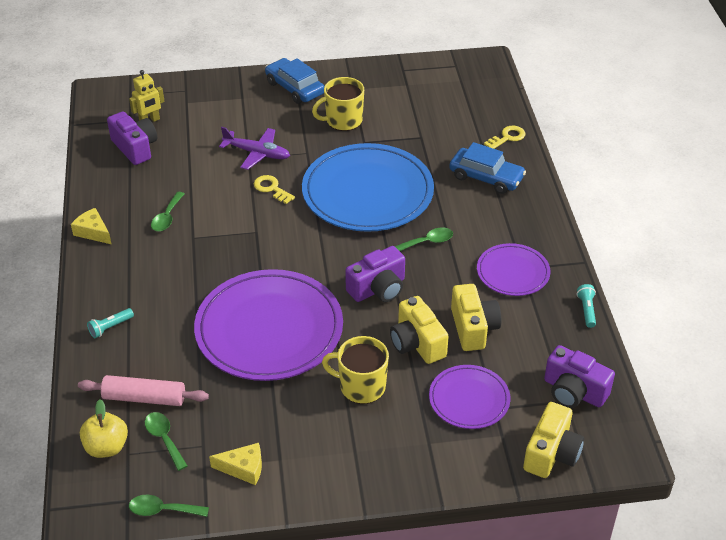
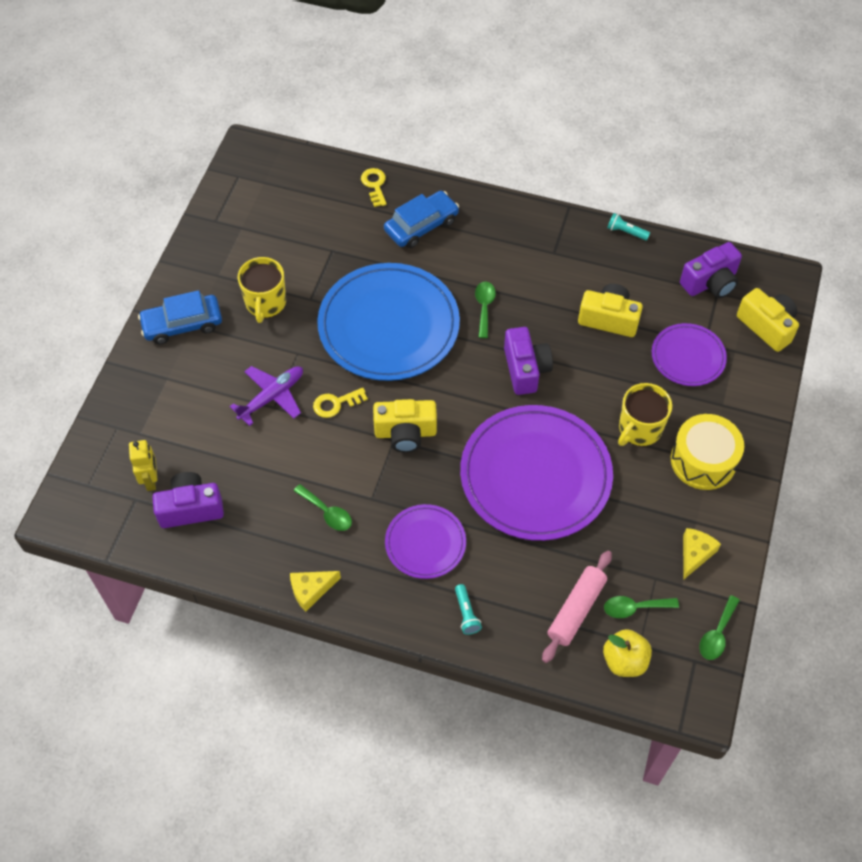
camera: 65 degrees left, 15 degrees up
(353, 445) = (703, 461): none -> yellow drum
(417, 343) = (607, 367): yellow camera -> yellow camera (405, 433)
(513, 272) = (556, 261): purple plate -> purple plate (425, 543)

